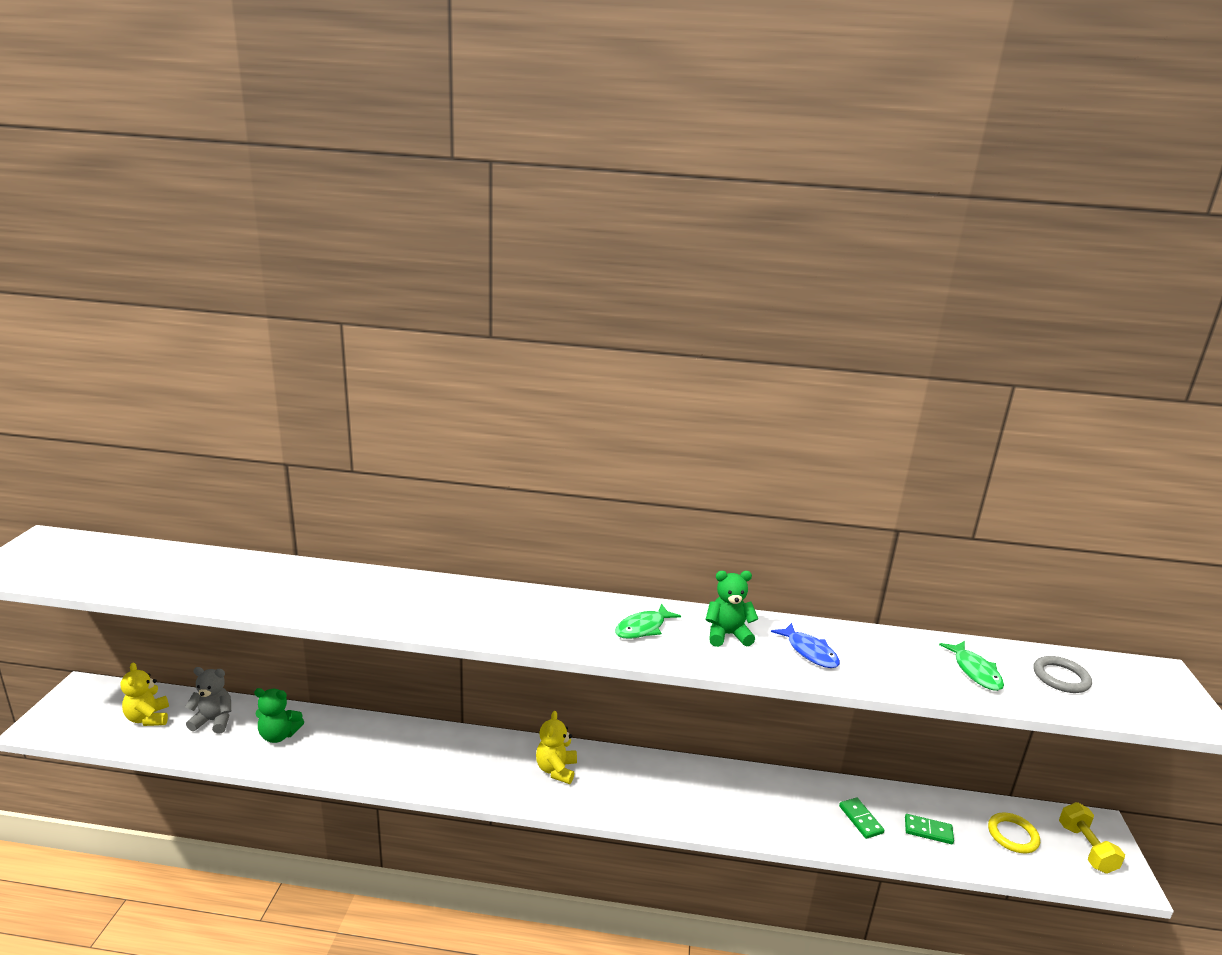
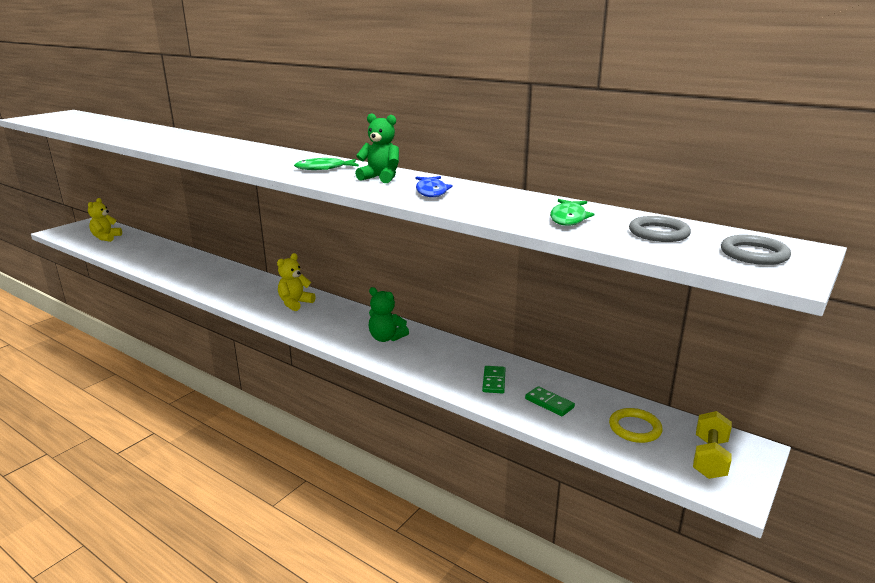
camera: 30 degrees right, 0 degrees up
(214, 721) = (134, 245): grey teddy bear -> none
(279, 735) = (158, 256): green teddy bear -> green teddy bear (386, 338)
(1149, 692) = (754, 254): none -> grey ring

